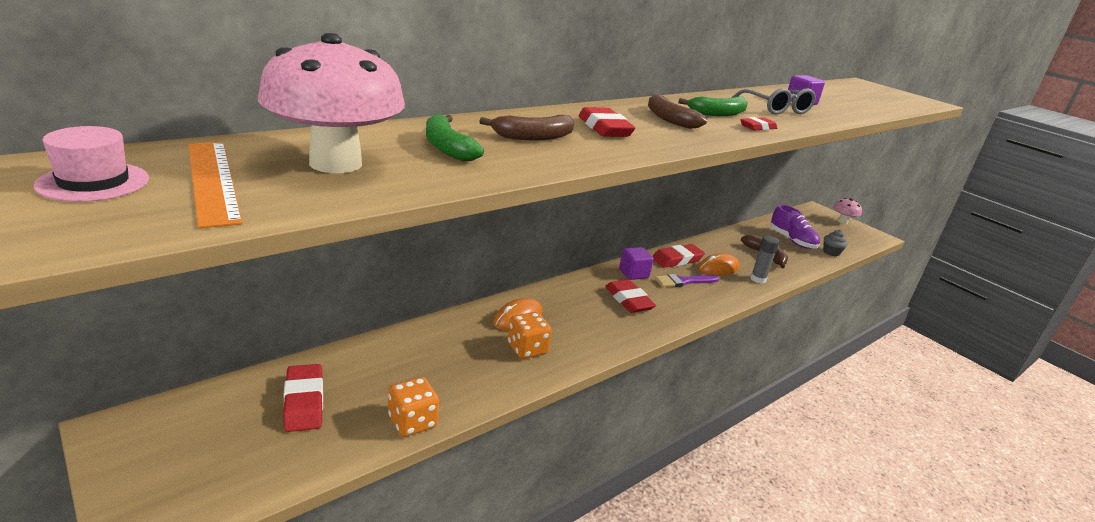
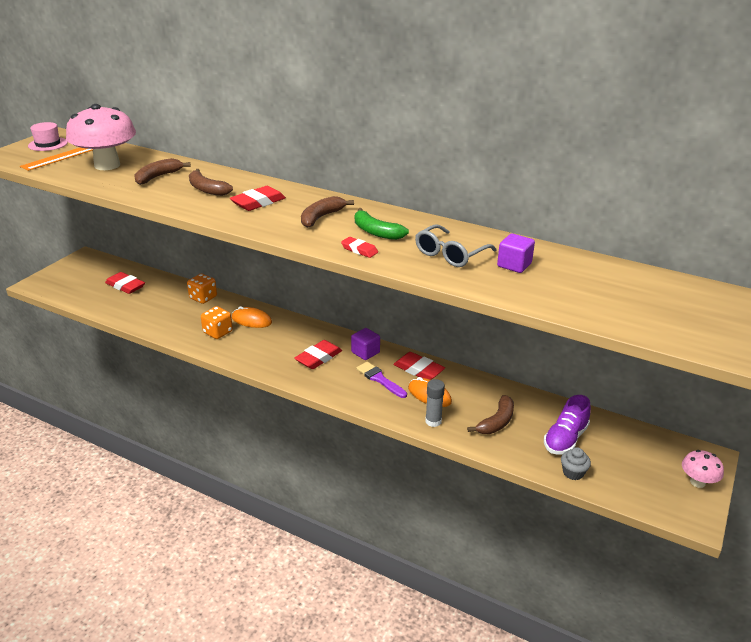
camera: 70 degrees right, 5 degrees up
(304, 402) = (125, 286): red eraser -> red eraser turned 75 degrees clockwise
(412, 422) = (126, 317): orange dice -> orange dice (203, 298)
(447, 147) = (158, 177): green banana -> brown banana

